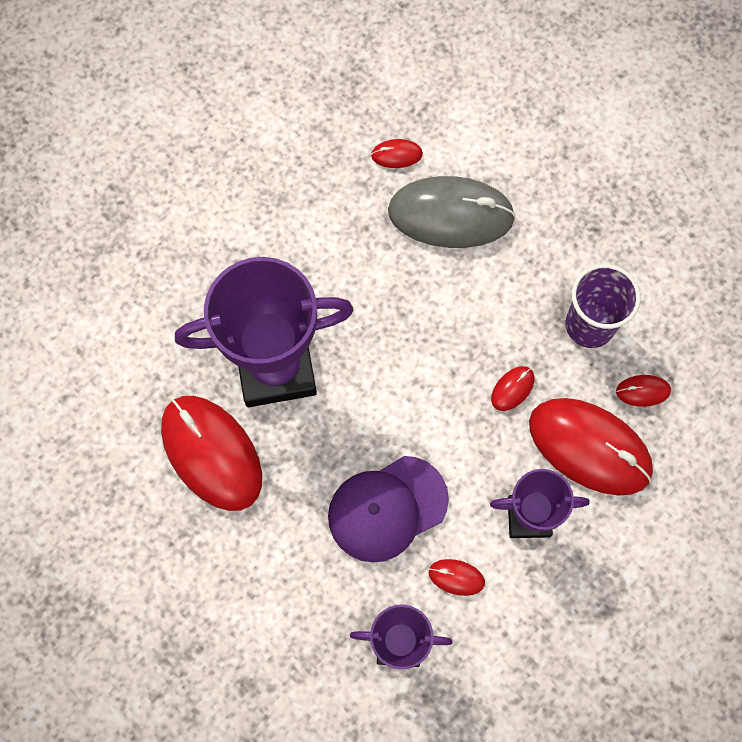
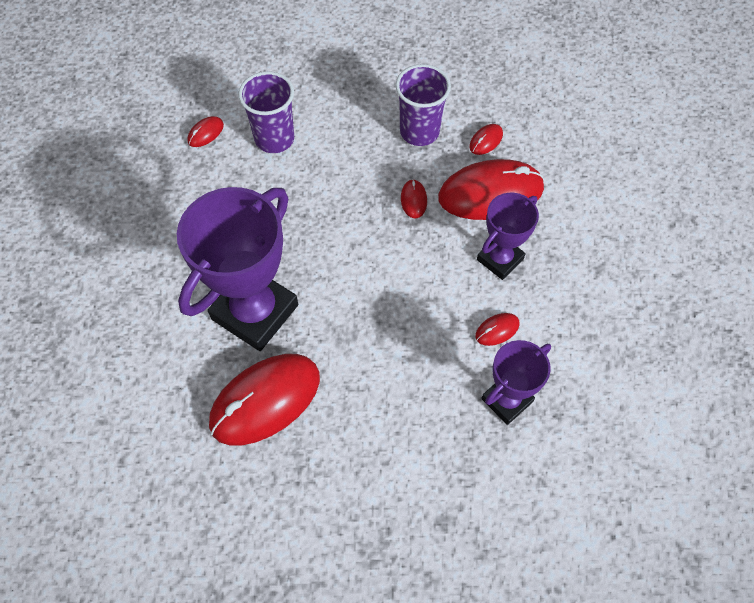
camera: 45 degrees left, 10 degrees down
(211, 453) = (265, 400): red mouse -> red mouse turned 45 degrees counterclockwise
(387, 508) = (414, 329): purple cap -> none
(450, 214) = (274, 139): grey mouse -> purple cup

